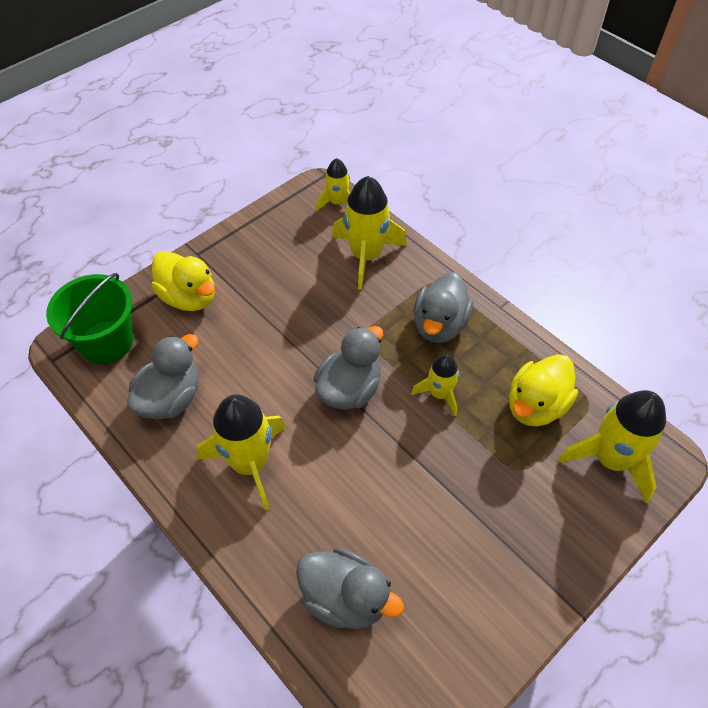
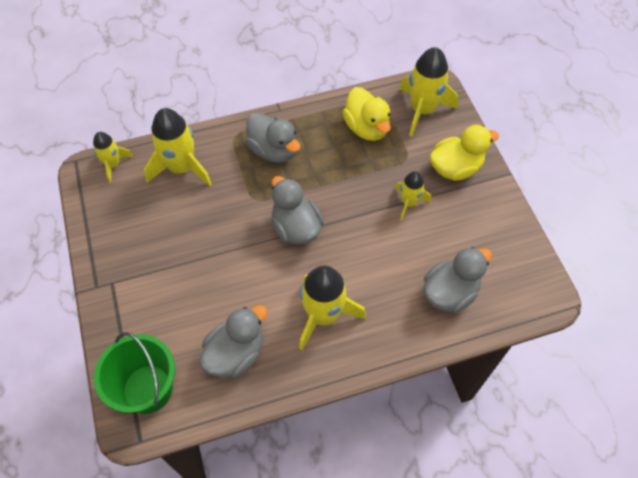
camera: 65 degrees left, 5 degrees up
(170, 398) = (236, 354): grey duck -> grey duck turned 75 degrees clockwise
(189, 297) = (140, 308): yellow duck -> yellow duck (455, 168)
(439, 394) = (329, 176): yellow rocket -> yellow rocket (409, 202)

